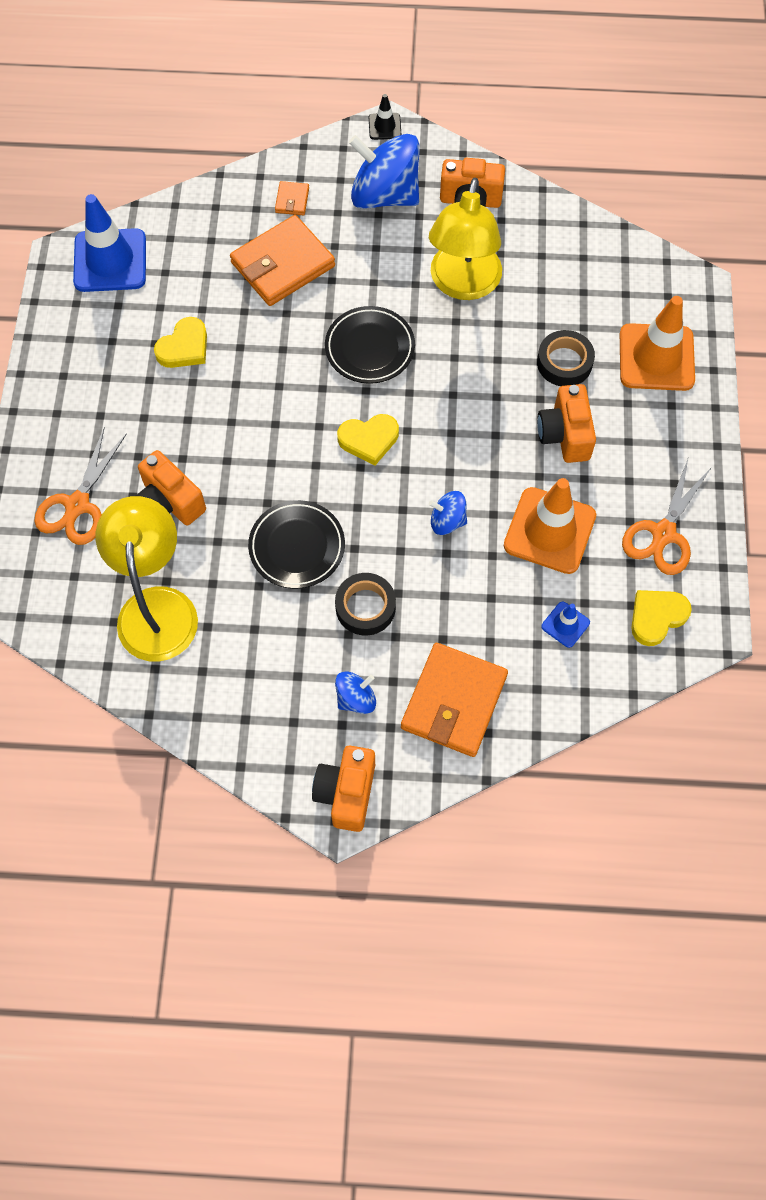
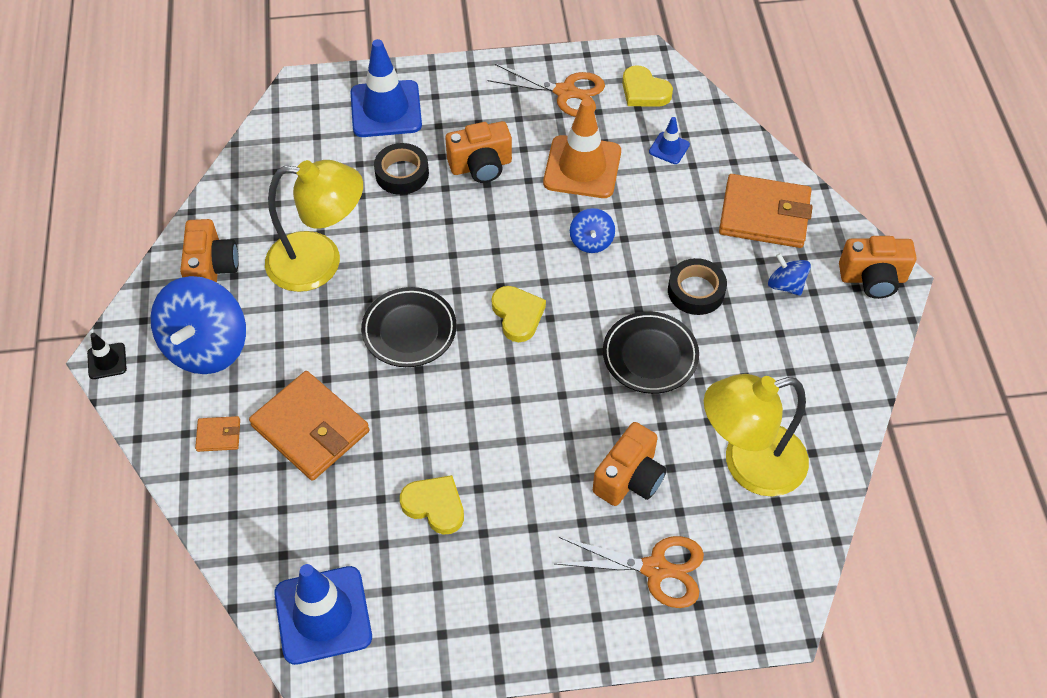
camera: 100 degrees left, 10 degrees down
(656, 357) = (386, 109): orange traffic cone -> blue traffic cone

